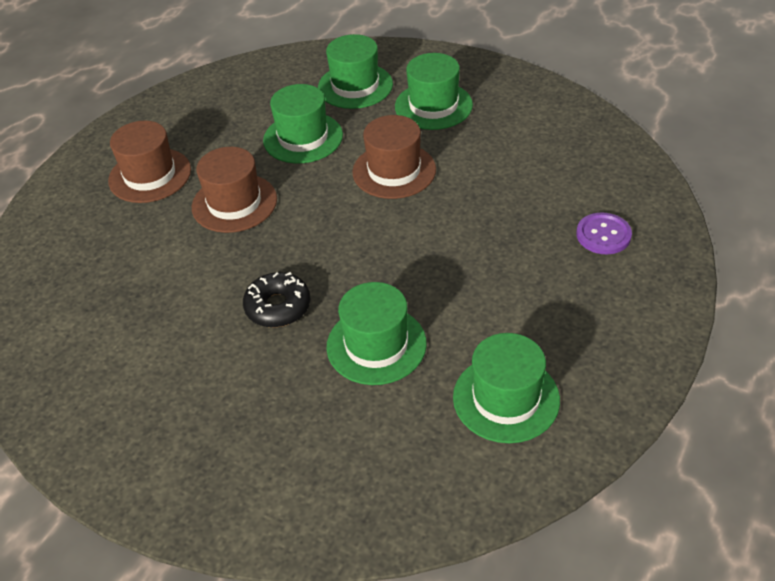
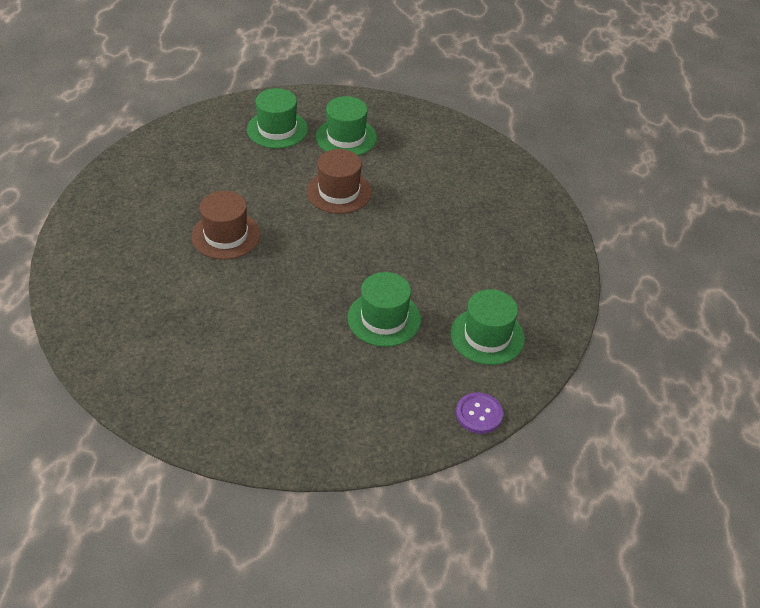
camera: 25 degrees left, 0 degrees up
(150, 175) = (143, 224): brown hat -> none
(278, 307) = (299, 306): black donut -> none
(303, 138) = (255, 176): green hat -> none
(603, 235) = (507, 215): purple button -> purple button (479, 414)

